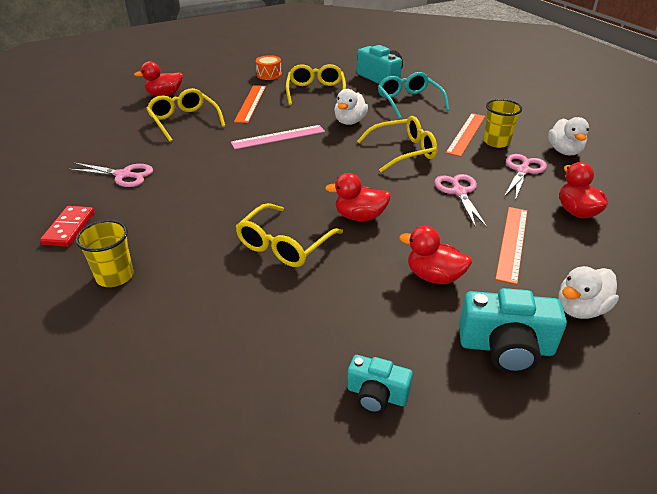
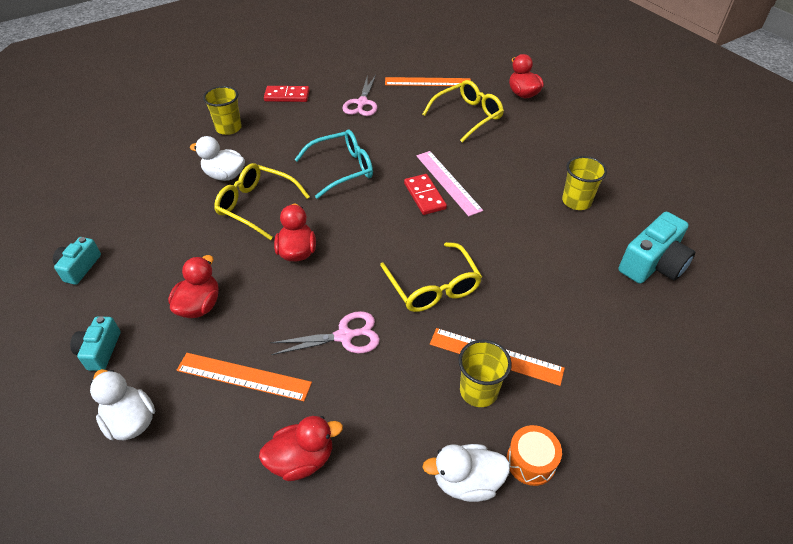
camera: 85 degrees right, 10 degrees up
(250, 103) = (523, 153): orange ruler -> orange ruler (427, 82)
(269, 75) = (610, 157): orange drum -> orange drum (531, 461)
(294, 148) = (424, 196): none -> red domino
(316, 92) = (576, 201): yellow glasses -> yellow cup
(350, 122) = (500, 236): white duck -> white duck (224, 175)
(409, 102) = (580, 295): turquoise glasses -> turquoise glasses (342, 169)
(506, 347) = (100, 350): turquoise camera -> turquoise camera, size x0.61
(523, 171) = (401, 412): pink scissors -> none

